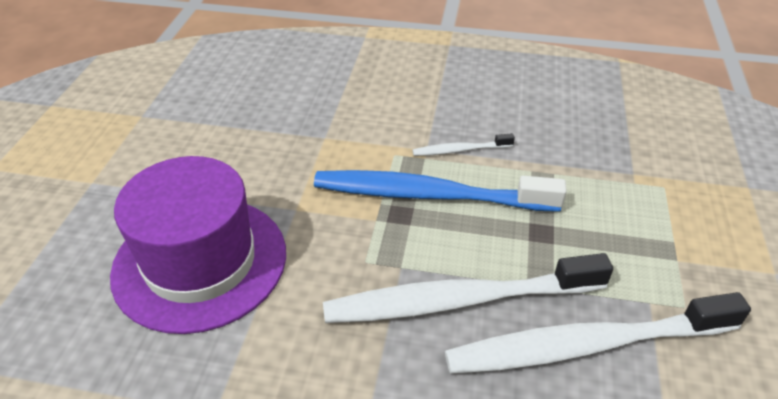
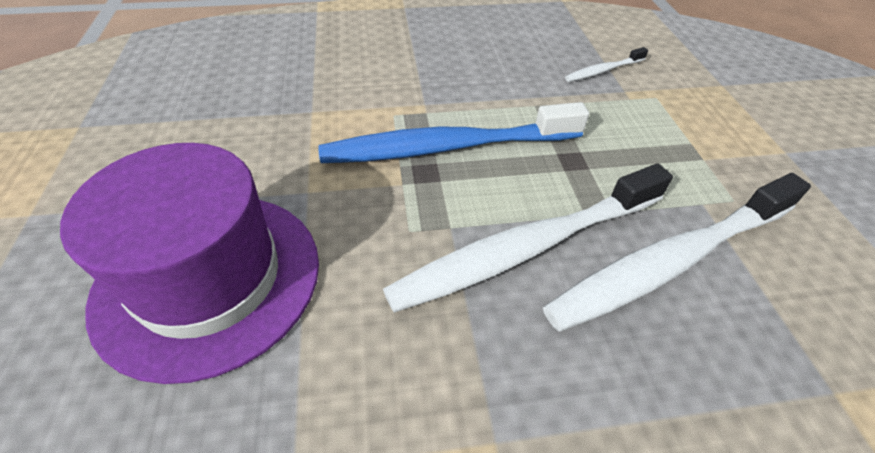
camera: 20 degrees left, 5 degrees up
(460, 150) = (458, 99): white toothbrush -> white toothbrush (603, 70)

